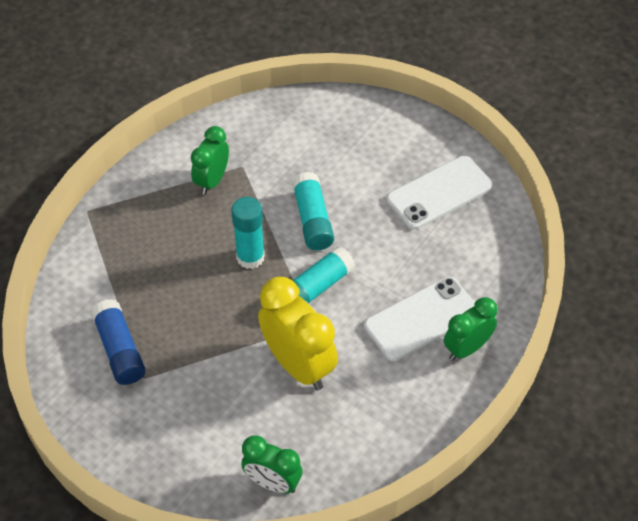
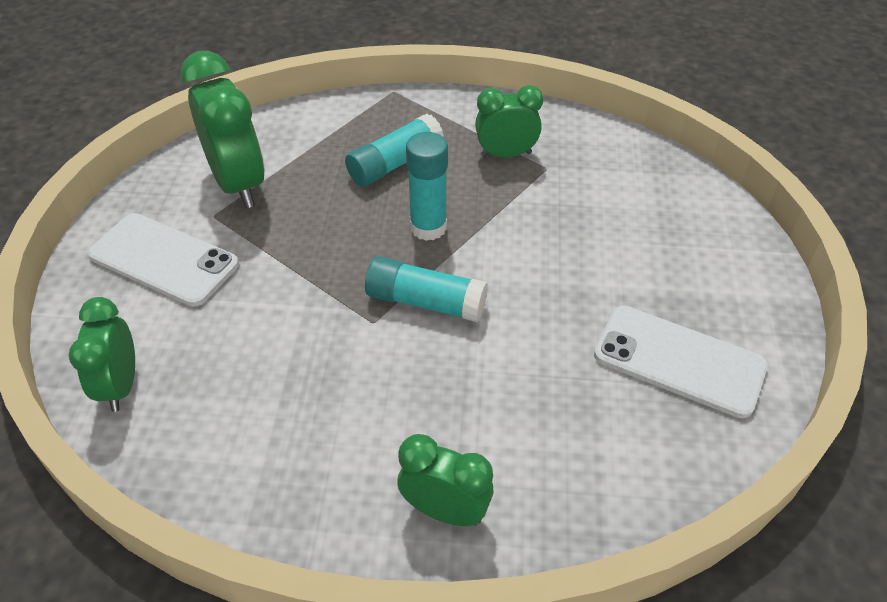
camera: 60 degrees right, 5 degrees down
(120, 350) = (238, 184): blue glue stick -> green clock
(298, 365) = (304, 335): yellow clock -> none
(313, 220) = (525, 256): turquoise glue stick -> turquoise glue stick (395, 163)
(421, 319) = (458, 432): white phone -> white phone (164, 259)

